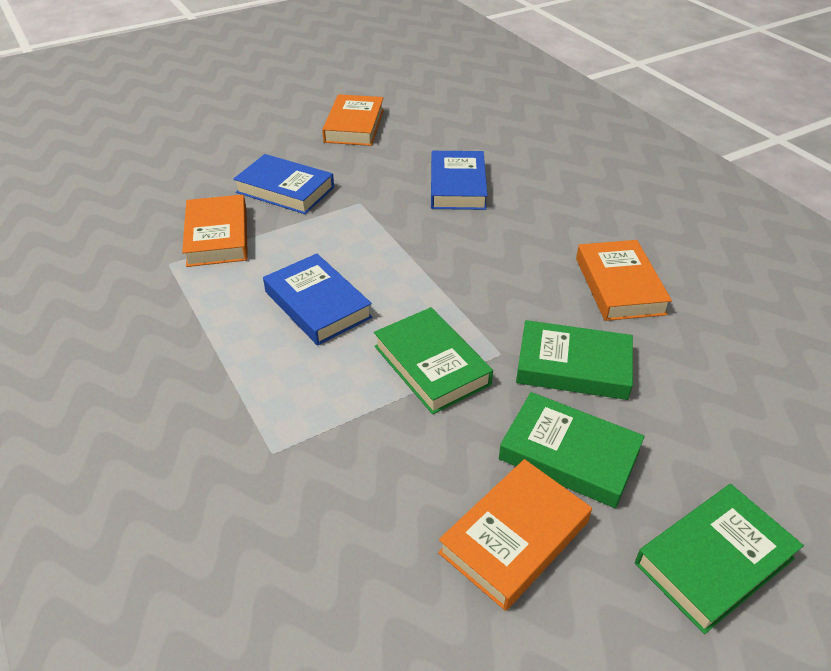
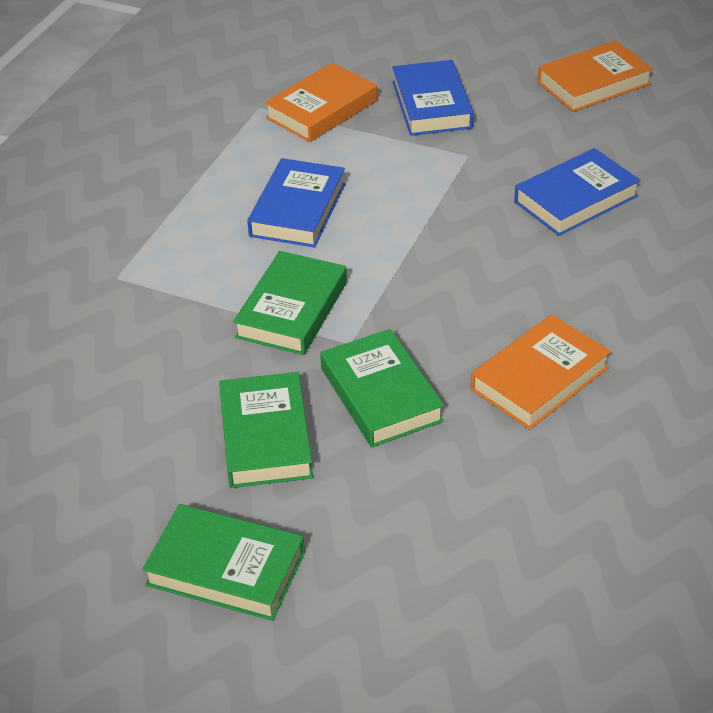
camera: 55 degrees right, 0 degrees up
(514, 537) = (149, 441): orange book -> none

